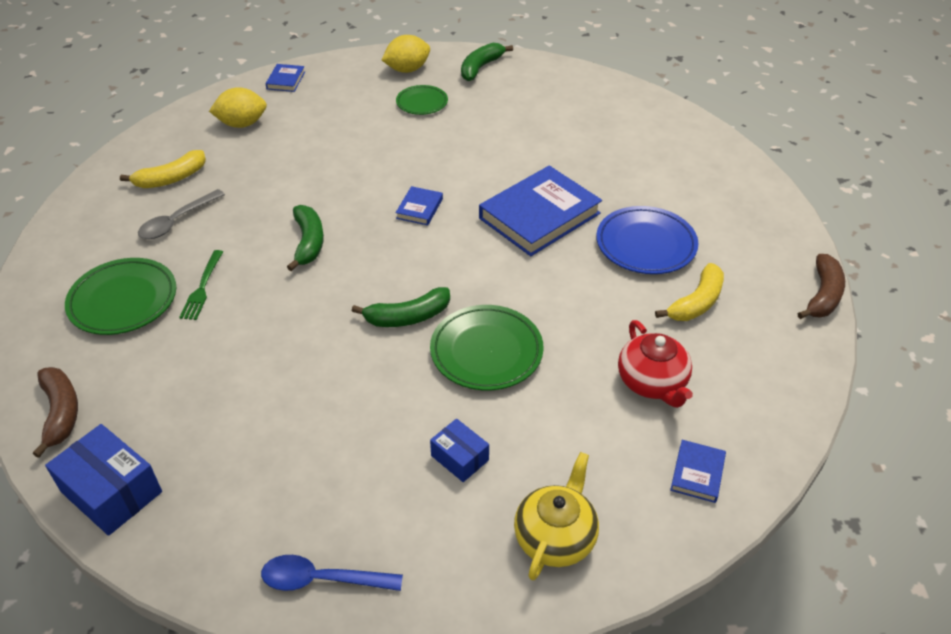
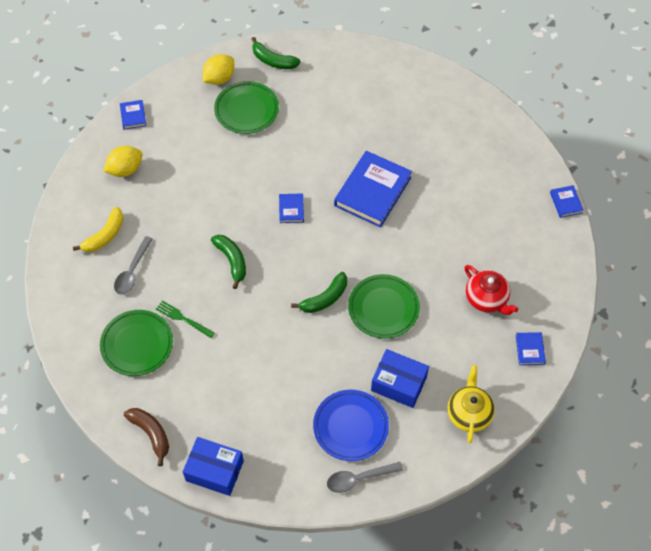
camera: 20 degrees left, 15 degrees up
(202, 288) = (182, 318): green fork -> green fork turned 135 degrees clockwise
(322, 579) = (359, 478): blue spoon -> grey spoon
(422, 103) = (246, 110): green plate -> green plate, size x1.63
(460, 458) = (399, 383): blue box -> blue box, size x1.69
(480, 67) = (273, 60): green banana -> green banana turned 75 degrees counterclockwise
(645, 245) = (448, 195): blue plate -> blue plate (350, 427)
(696, 303) = (494, 232): yellow banana -> none
(823, 295) = (566, 203): brown banana -> blue book

